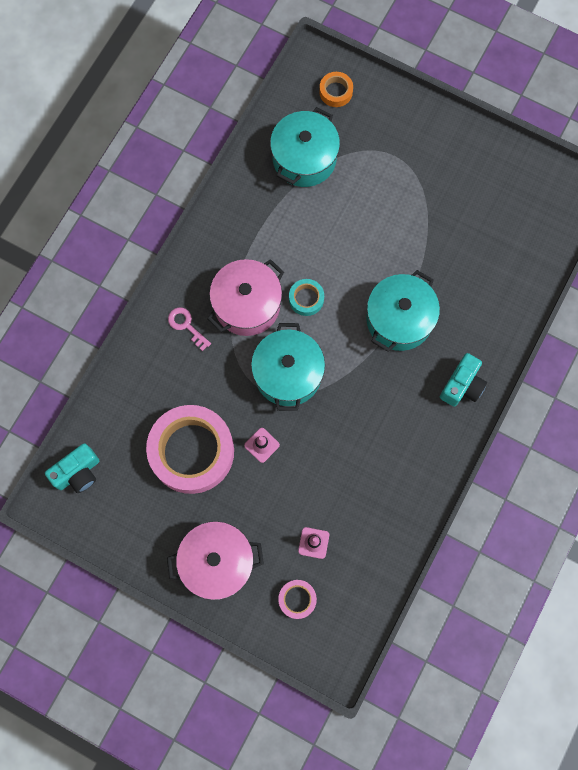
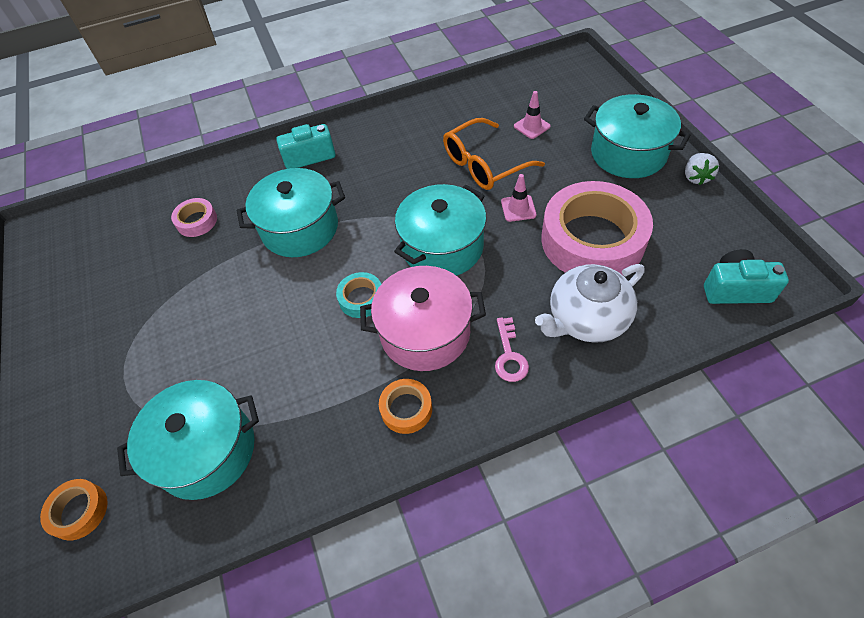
camera: 135 degrees left, 20 degrees down
(152, 569) = (696, 177): none -> white strawberry
(157, 383) = (586, 319): none -> white teapot
(217, 562) = (628, 153): pink pot -> turquoise pot
(219, 254) = (406, 409): none -> orange tape
(297, 599) = (575, 103): pink tape -> pink tape (197, 221)
(319, 471) = (484, 164): none -> orange glasses

